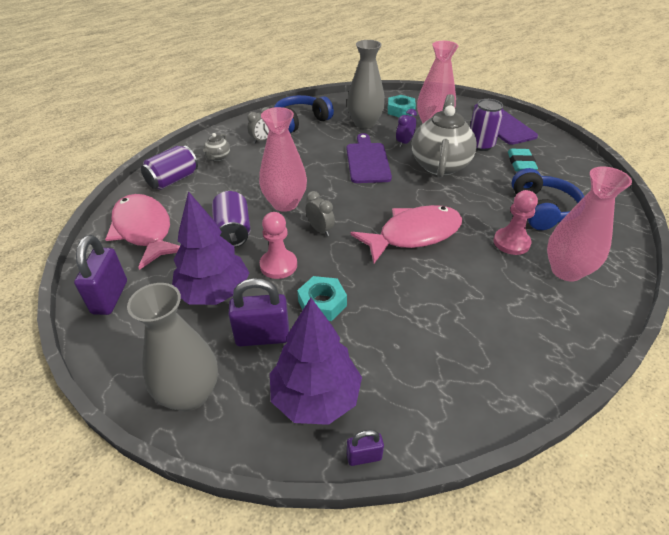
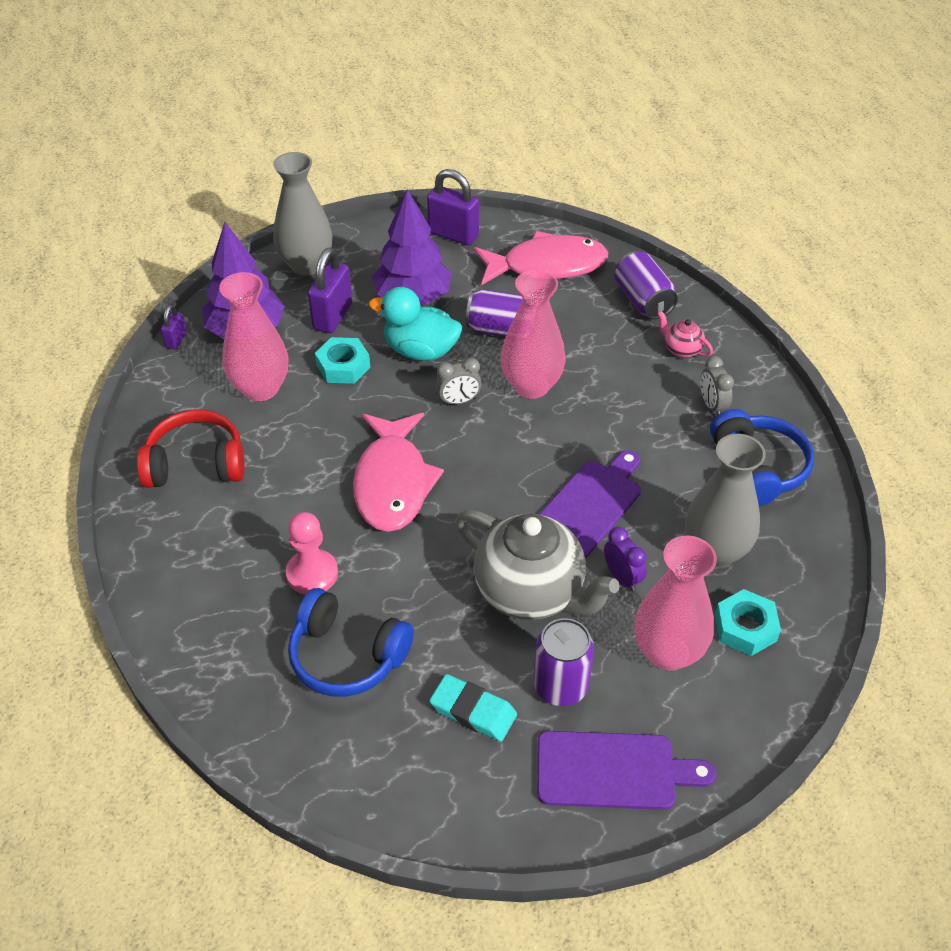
camera: 115 degrees right, 5 degrees up
(218, 157) = (681, 349): grey teapot -> pink teapot
(278, 265) = (420, 351): pink pawn -> turquoise duck
(367, 161) = (589, 506): purple cutting board -> purple cutting board turned 75 degrees counterclockwise
(490, 348) = (196, 464): none -> red headphones
(566, 270) = (230, 598): pink vase -> pink vase (261, 388)

